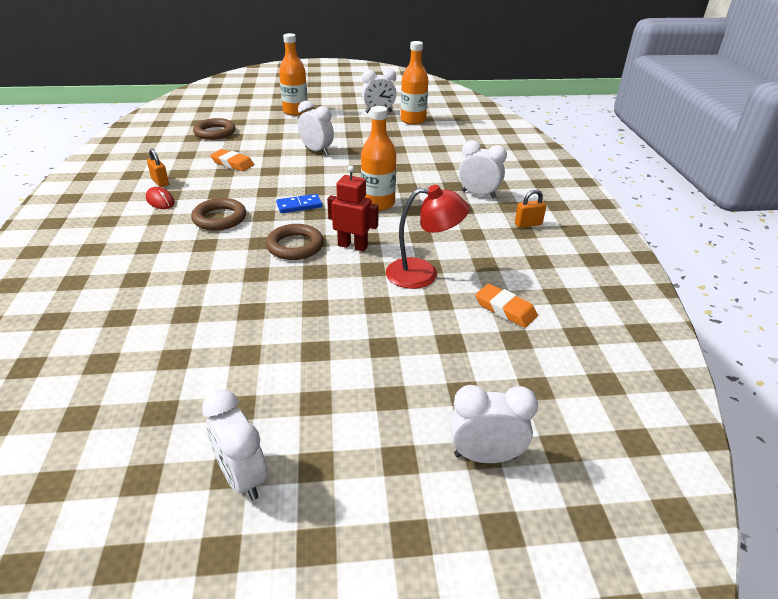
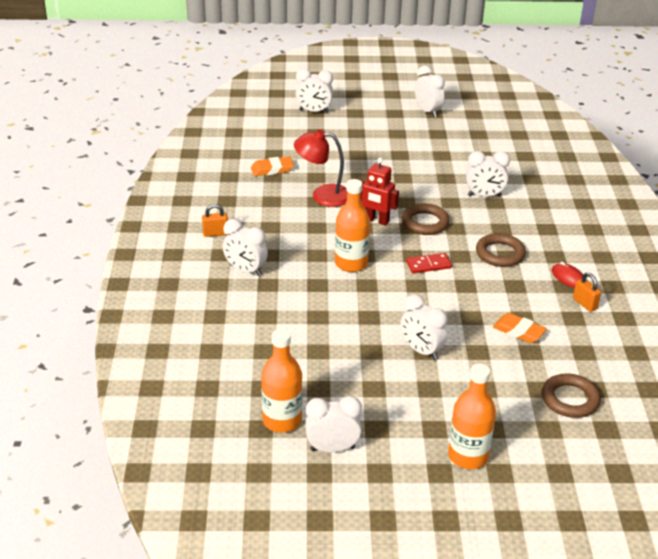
camera: 175 degrees left, 0 degrees up
(206, 285) = (484, 196): none -> white clock
(299, 206) = (428, 265): blue domino -> red domino
(505, 309) = (272, 169): orange eraser -> orange eraser turned 60 degrees counterclockwise

